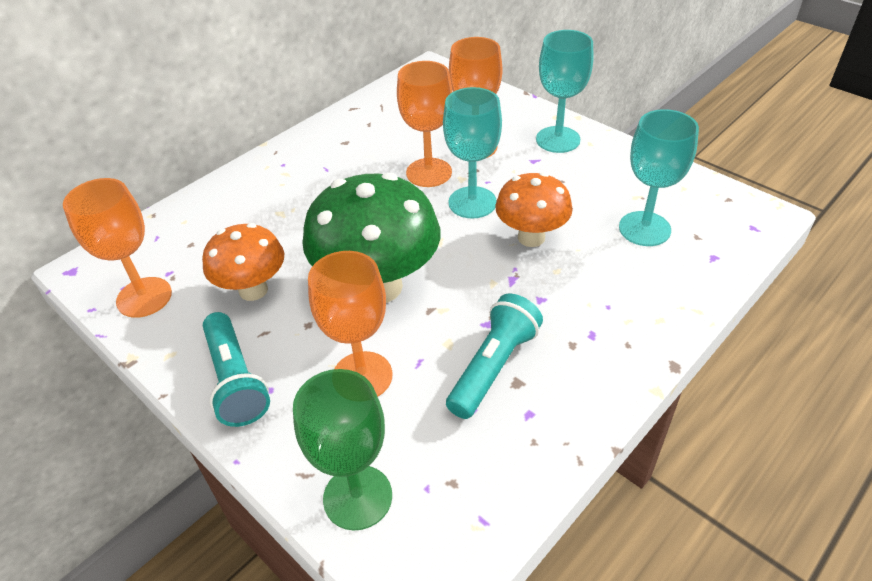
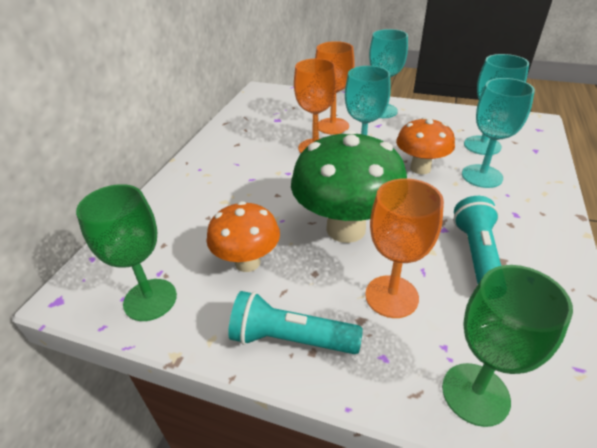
camera: 25 degrees left, 5 degrees down
(144, 297) = (150, 299): orange goblet -> green goblet
(235, 380) = (290, 338): turquoise flashlight -> turquoise flashlight turned 150 degrees clockwise
(599, 272) = (482, 176): none -> turquoise goblet

